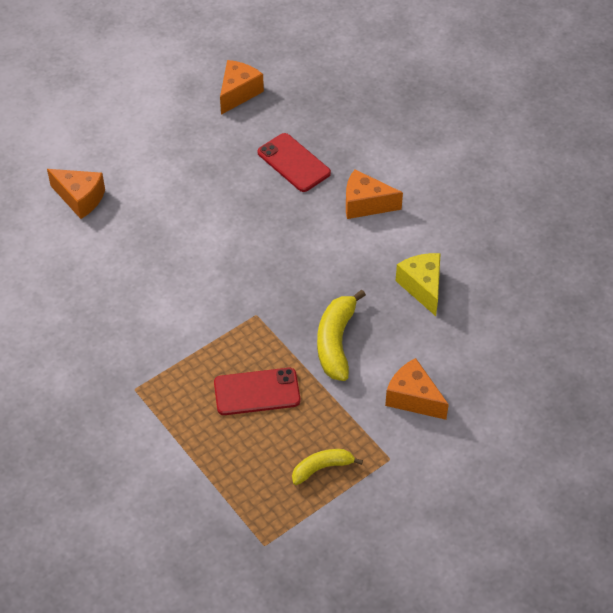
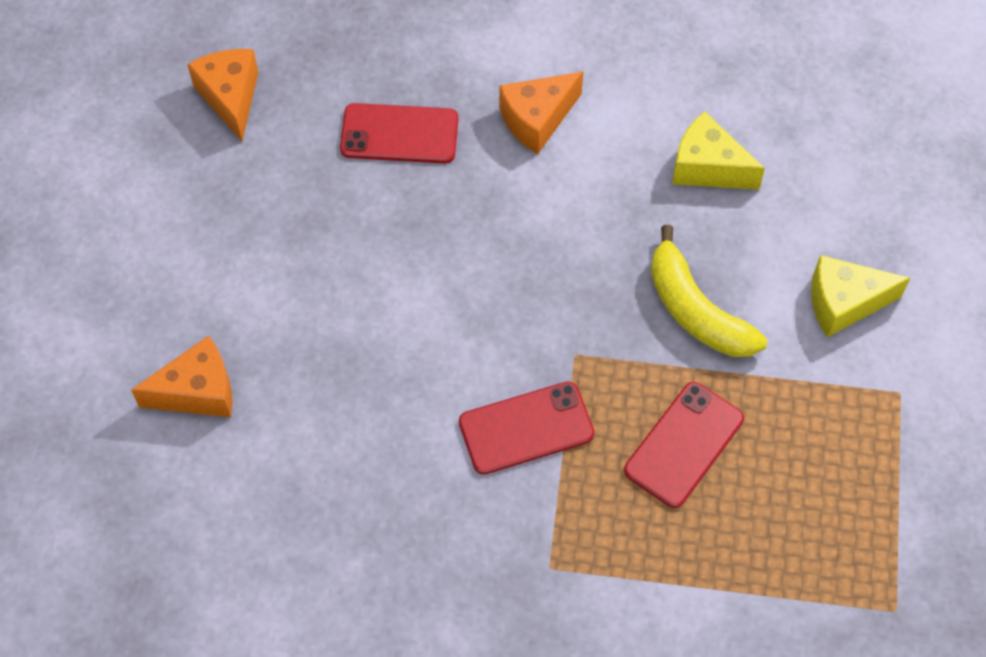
camera: 45 degrees left, 10 degrees up
(195, 326) = (526, 428): none -> red phone
(322, 468) = (849, 467): yellow banana -> none
(413, 398) = (844, 303): orange cheese -> yellow cheese

